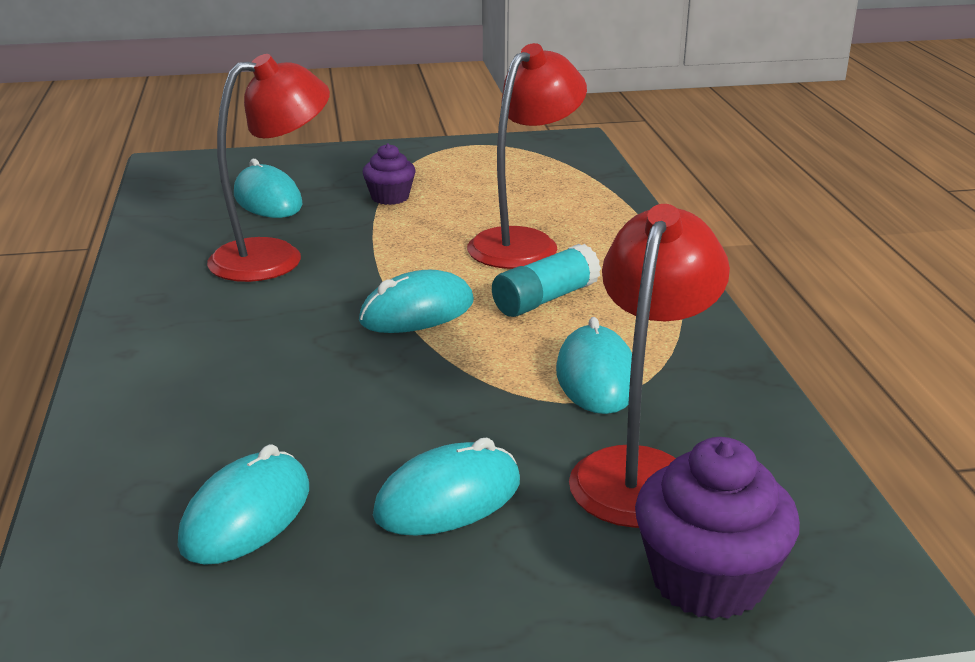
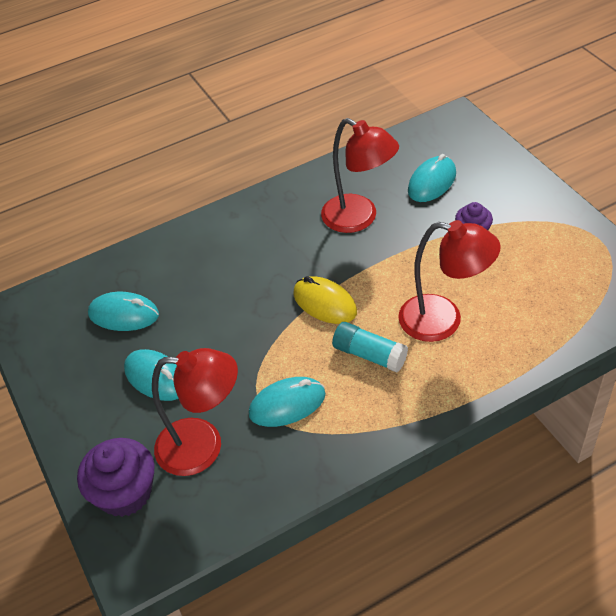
camera: 75 degrees right, 20 degrees up
(417, 312) = (324, 303): turquoise mouse -> yellow mouse

